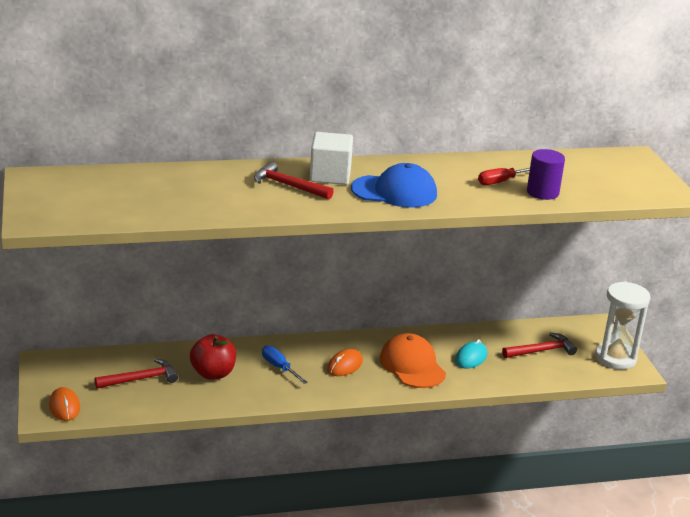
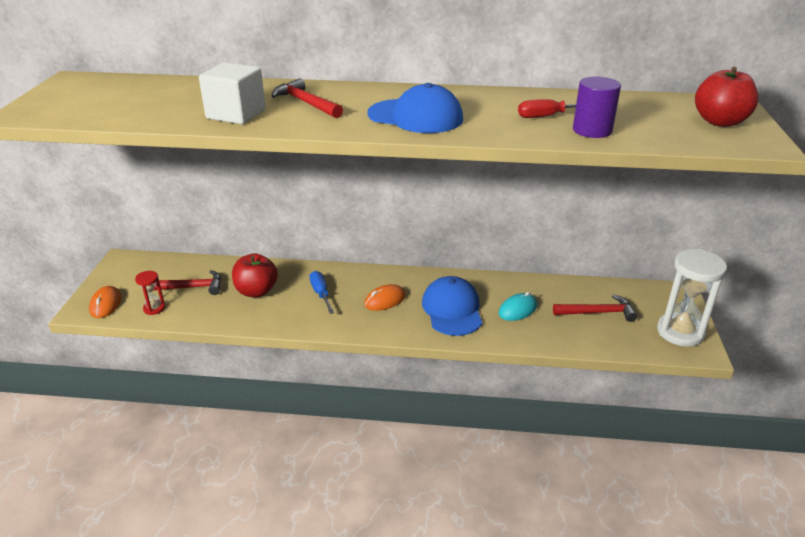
camera: 20 degrees right, 5 degrees up
(120, 403) = (154, 308): none -> red hourglass
(330, 175) = (359, 97): white cube -> white cube (236, 114)
(412, 365) = (452, 310): orange cap -> blue cap
(634, 175) = (720, 122): none -> red apple

